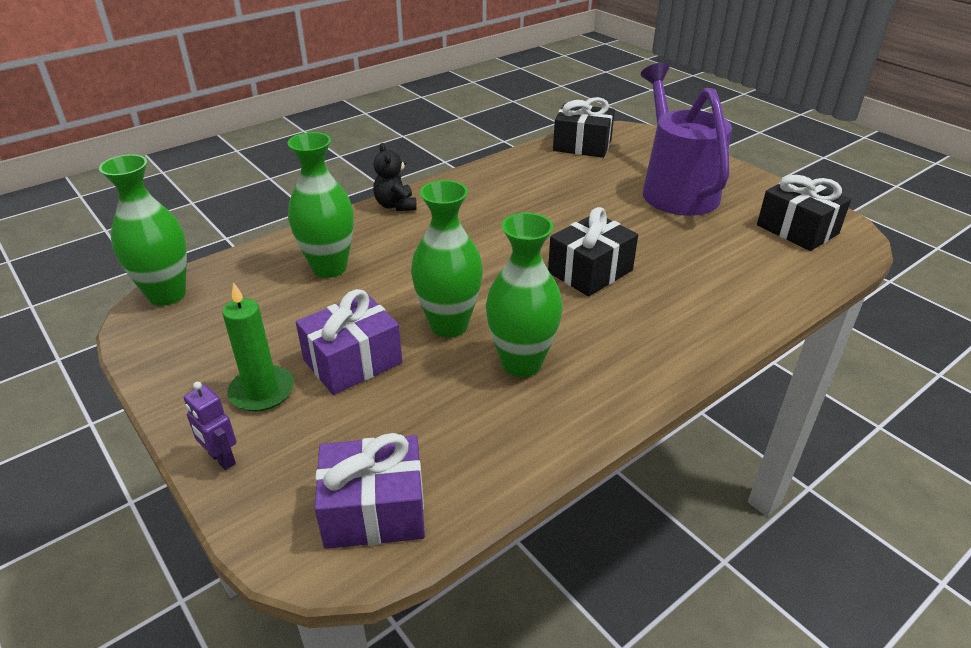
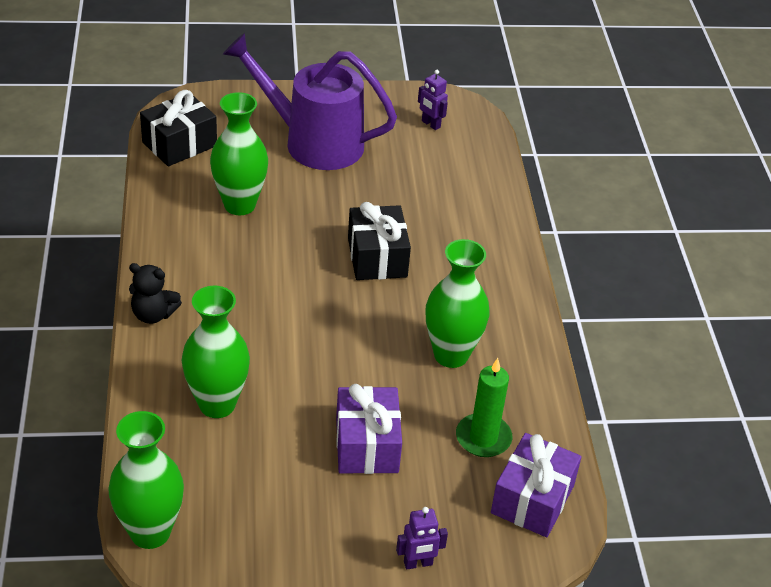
camera: 60 degrees left, 5 degrees up
(262, 391) = (357, 513): green candle -> green candle (483, 438)
(449, 325) = (371, 370): green vase -> green vase (239, 205)
(797, 229) = (430, 124): black gift -> purple robot

